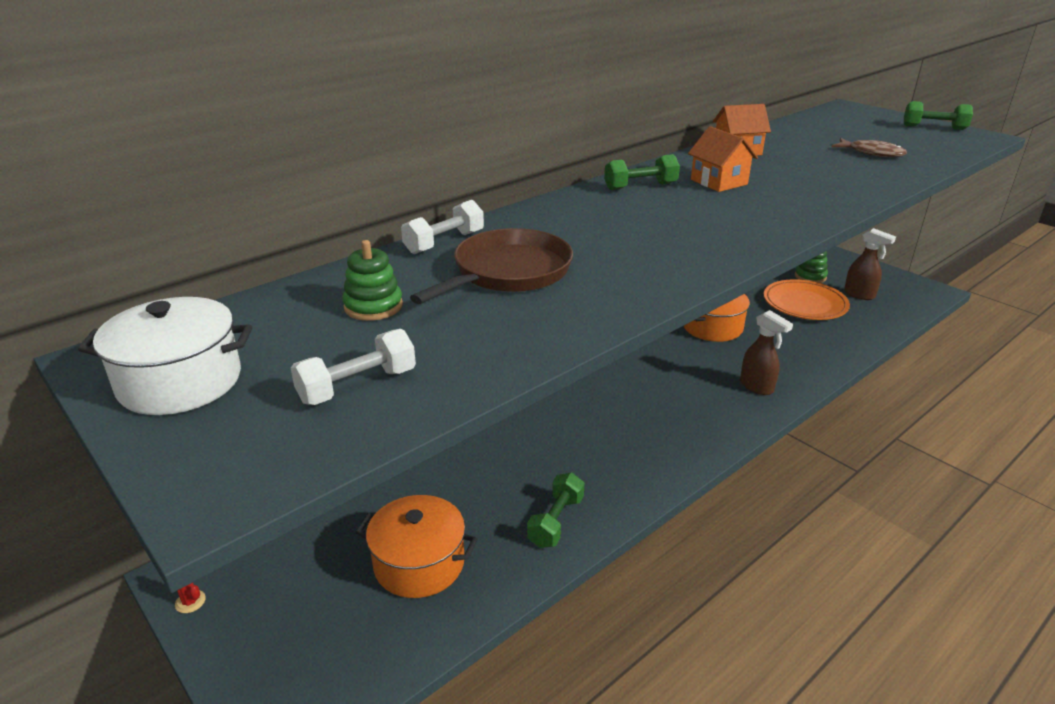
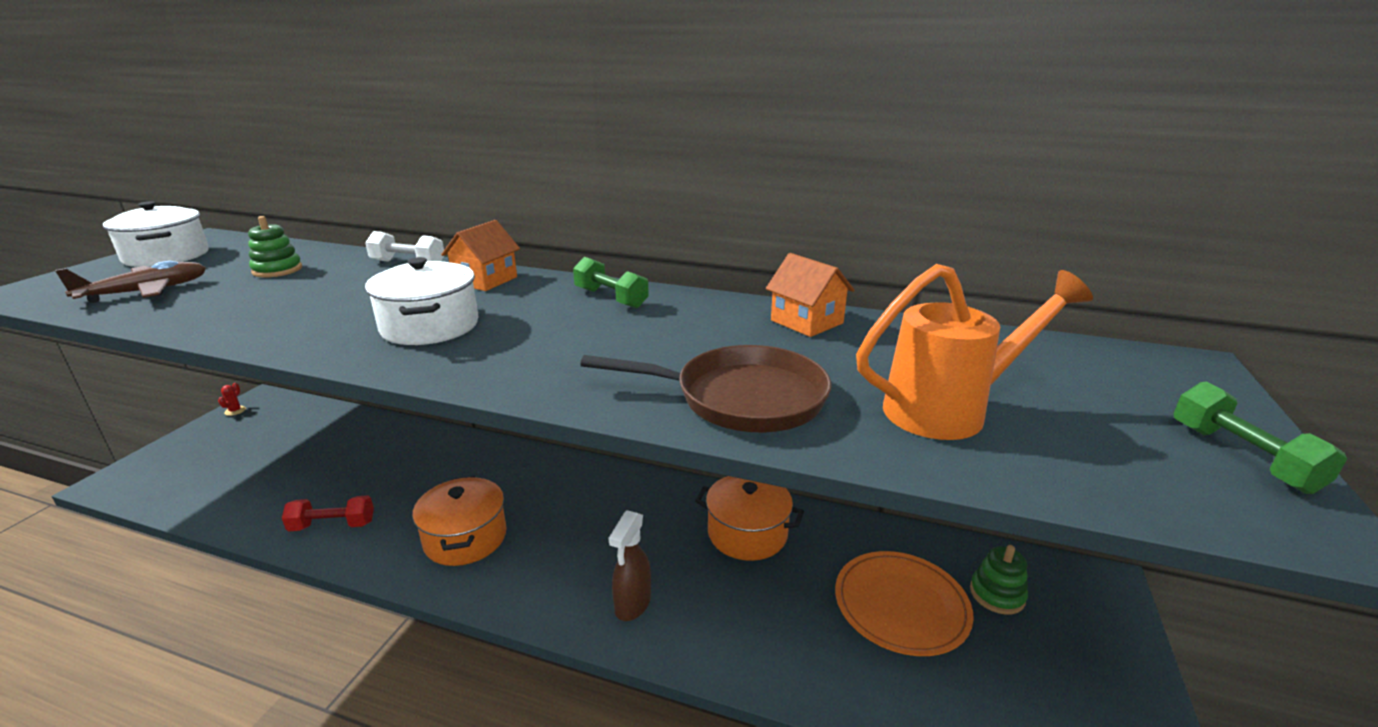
camera: 60 degrees right, 5 degrees down
(357, 386) = (146, 292): white dumbbell -> brown plane
(419, 563) = (273, 477): orange pot -> orange pot (465, 538)
(507, 273) = (350, 291): brown pan -> brown pan (740, 398)
(556, 521) = (333, 525): green dumbbell -> red dumbbell
(642, 248) = (430, 326): none -> white pot
(718, 182) = (669, 329): orange house -> orange house (485, 280)
(859, 295) = (1006, 667): brown spray bottle -> none
(872, 153) = (950, 410): brown fish -> orange watering can

